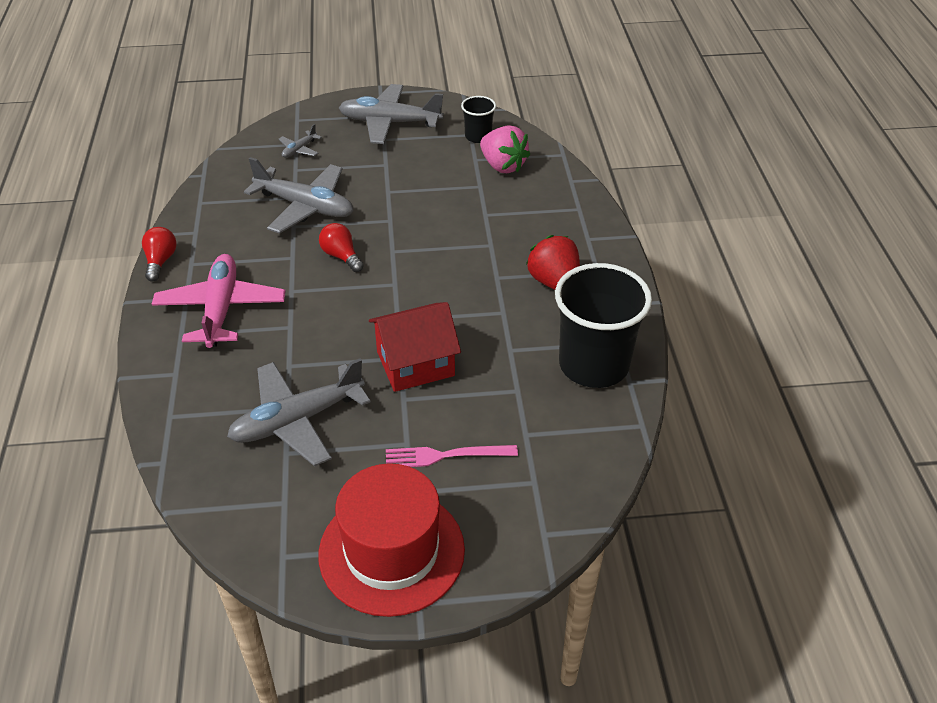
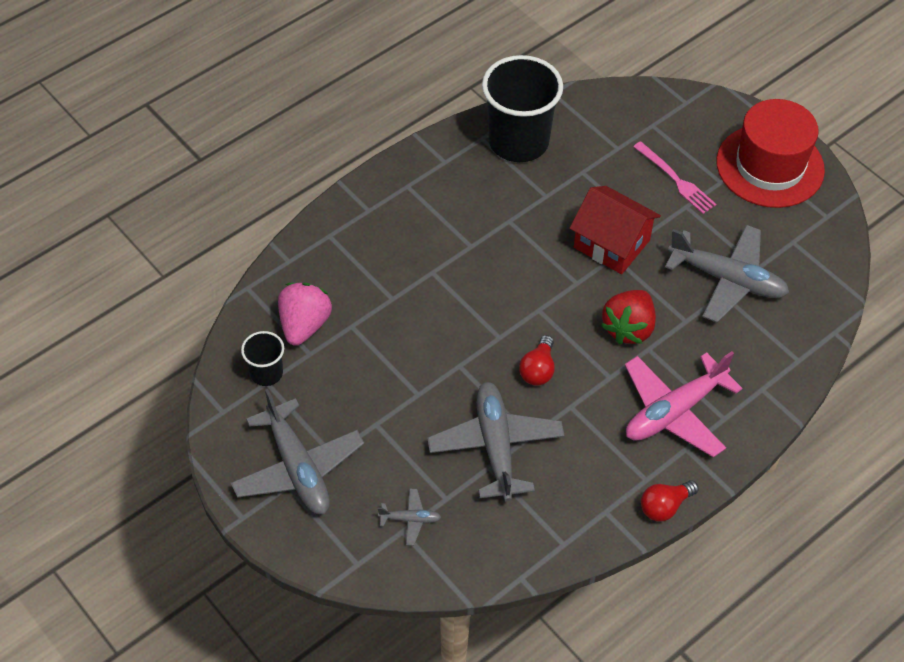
camera: 125 degrees left, 10 degrees up
(554, 283) = (446, 205): red strawberry -> red strawberry (628, 328)

